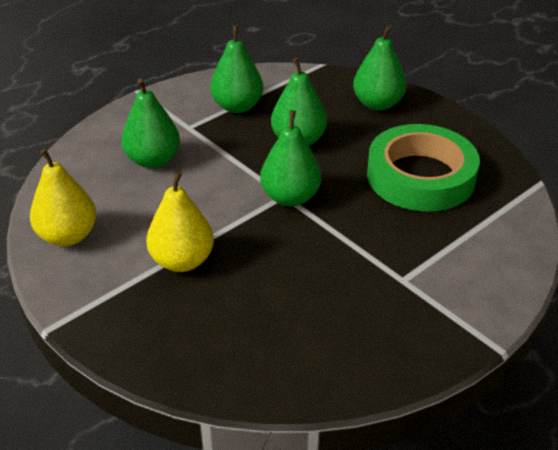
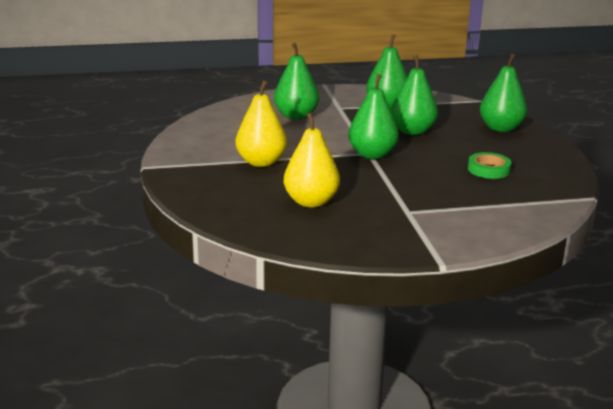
camera: 30 degrees right, 15 degrees down
(68, 236) = (202, 134): yellow pear -> yellow pear (311, 202)
(420, 176) = (488, 169): green tape -> green tape, size x0.44

